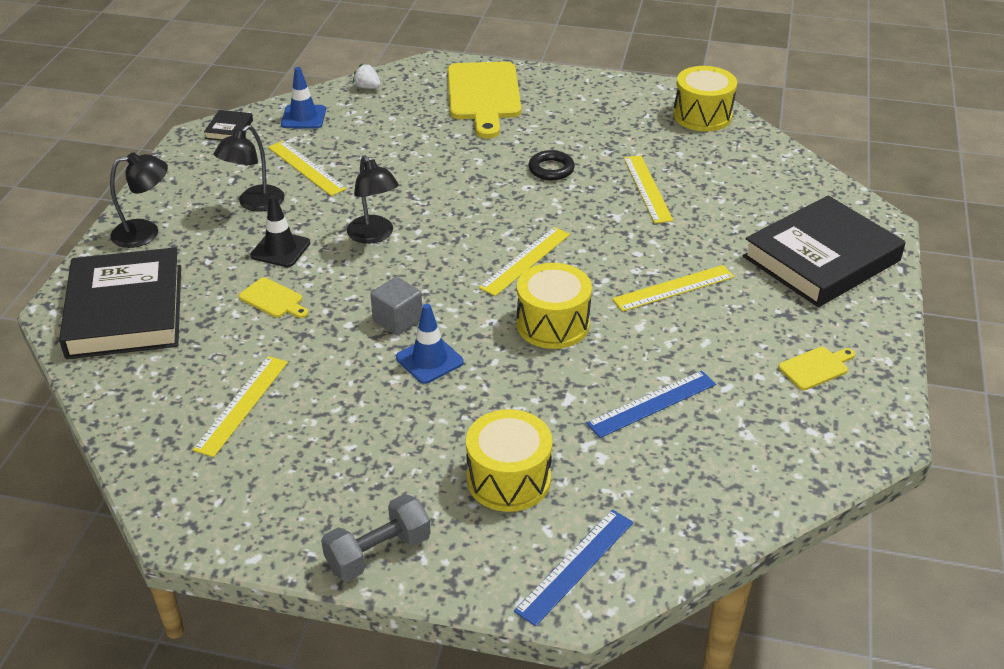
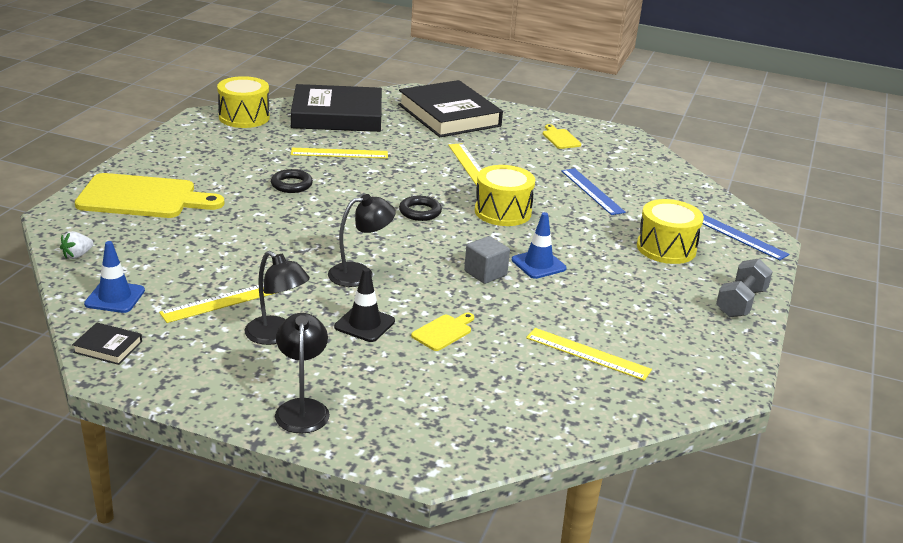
camera: 85 degrees left, 10 degrees down
(125, 311) = (442, 420): black book -> black book (337, 115)
(378, 552) = (740, 303): grey dumbbell -> grey dumbbell turned 60 degrees clockwise
(525, 260) = (420, 212): yellow ruler -> black ring

